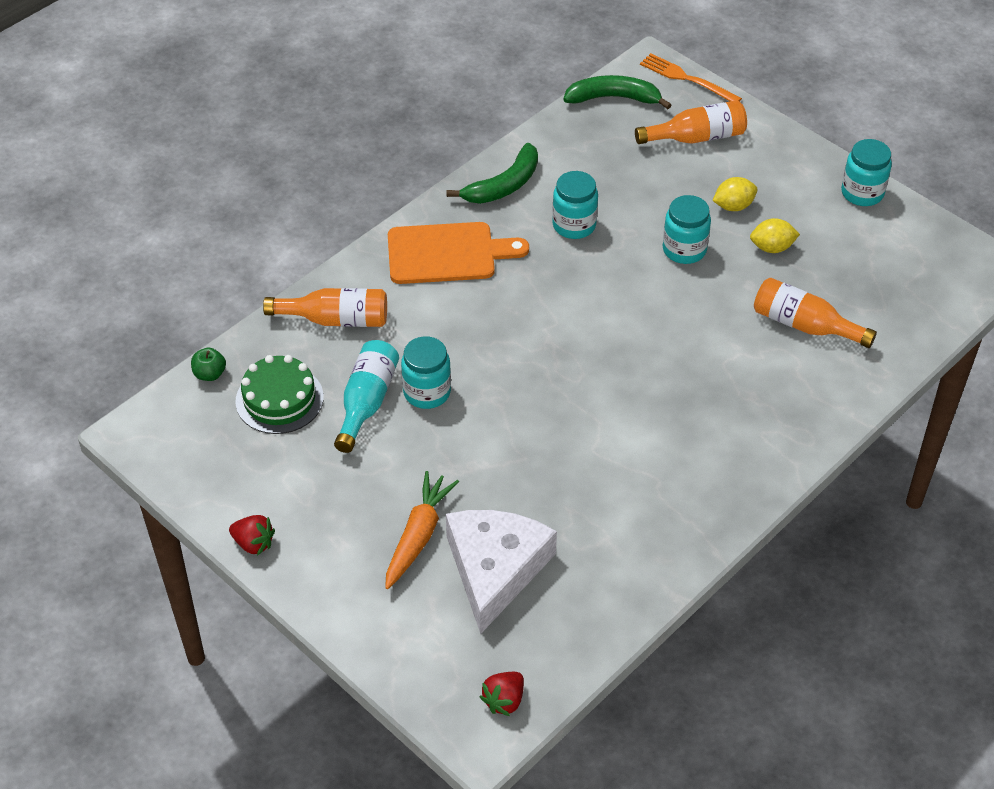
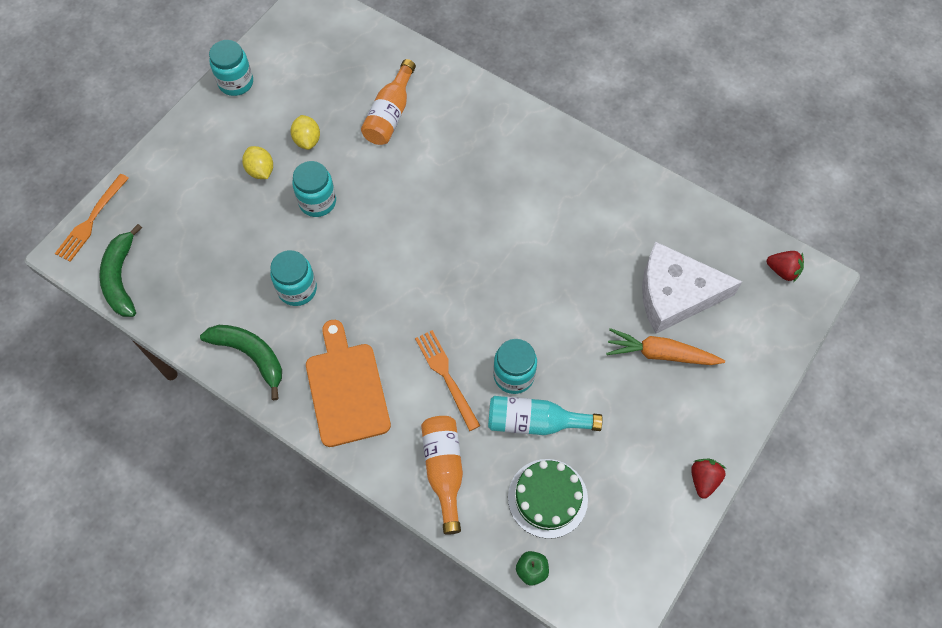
camera: 100 degrees left, 15 degrees up
(441, 334) = (446, 376): none -> orange fork
(696, 137) = (174, 205): orange bottle -> none

